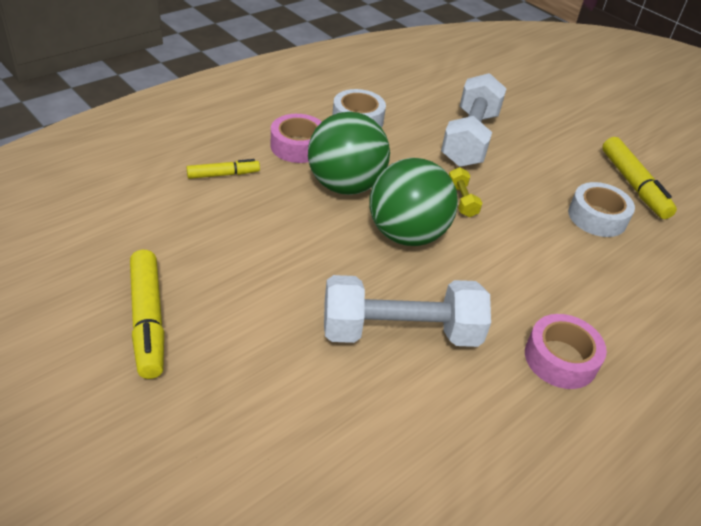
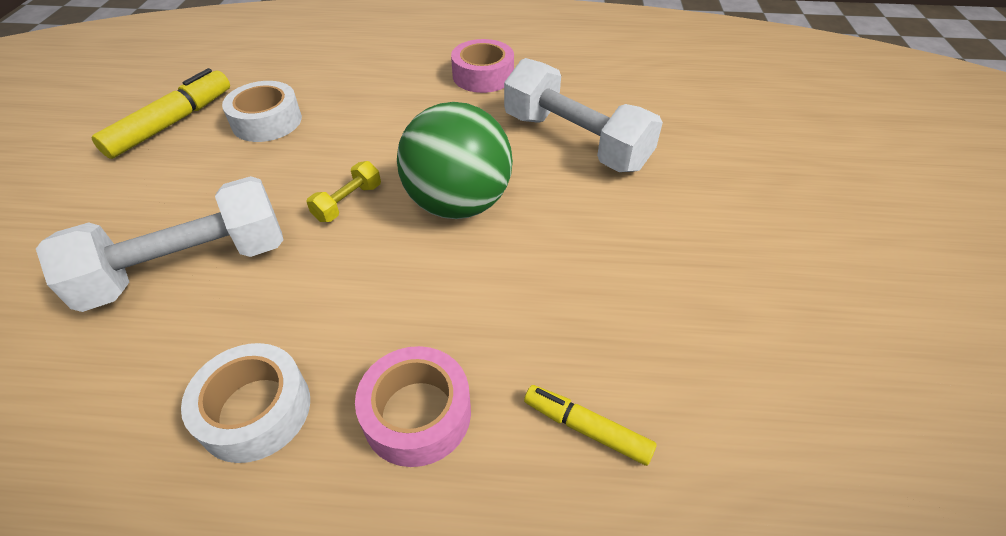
camera: 130 degrees left, 5 degrees up
(148, 320) = (810, 268): yellow marker -> none
(345, 185) = (441, 298): green ball -> none

